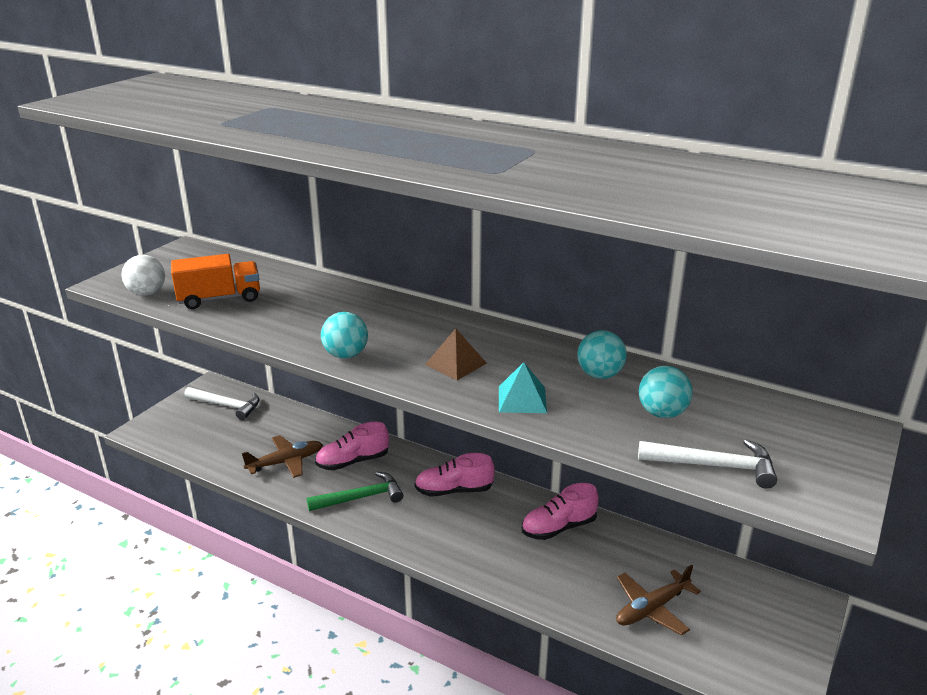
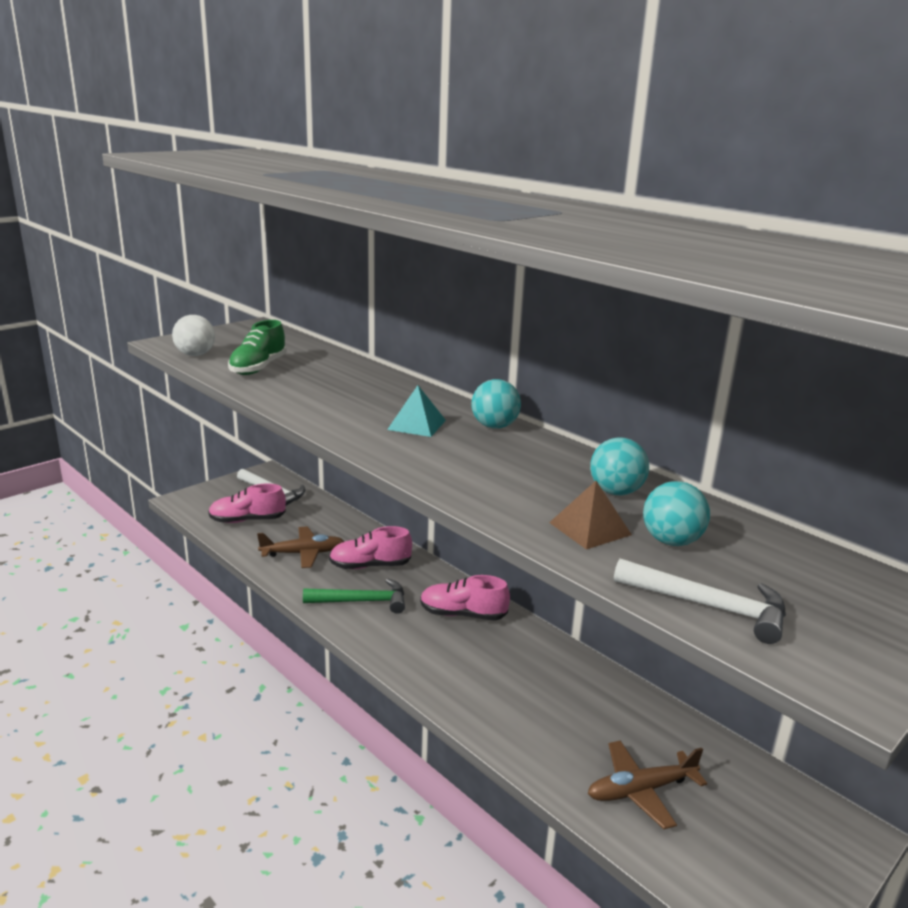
camera: 15 degrees right, 5 degrees down
(219, 299) = (258, 368): orange truck -> green shoe
(346, 355) = (348, 431): turquoise ball -> turquoise ball (494, 426)
(456, 363) = (458, 456): brown pyramid -> brown pyramid (590, 528)
(522, 399) = (511, 499): turquoise pyramid -> turquoise pyramid (416, 424)
(558, 527) = (564, 676): pink shoe -> pink shoe (247, 520)

